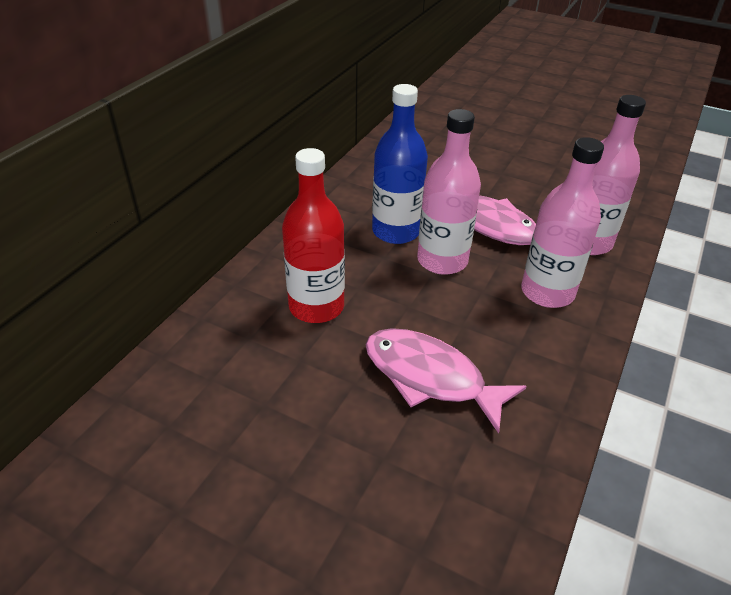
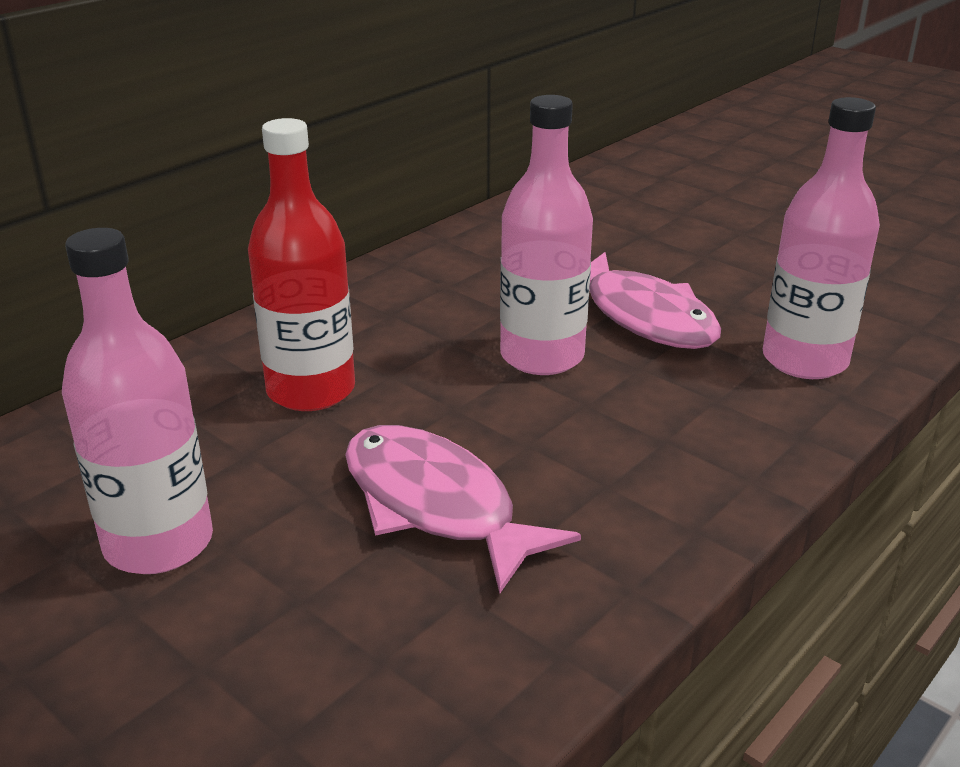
camera: 15 degrees right, 10 degrees down
(396, 231) = (488, 311): blue bottle -> none
(547, 292) = (697, 419): pink bottle -> pink bottle (158, 543)

